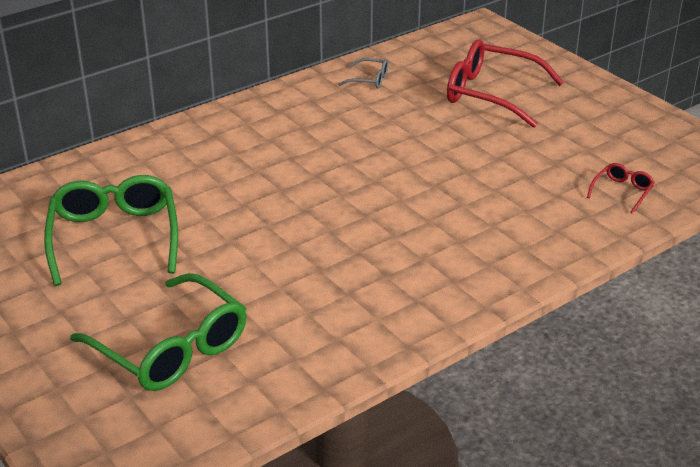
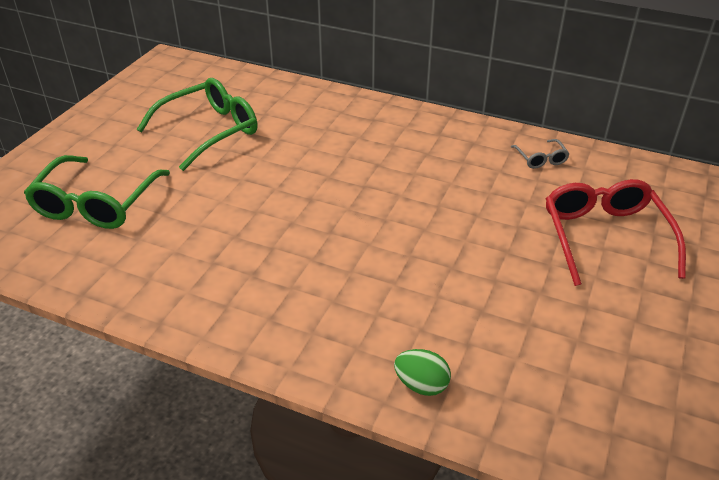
camera: 60 degrees right, 5 degrees up
(584, 230) = (421, 385): none -> green egg
(622, 192) = (521, 394): red glasses -> none

